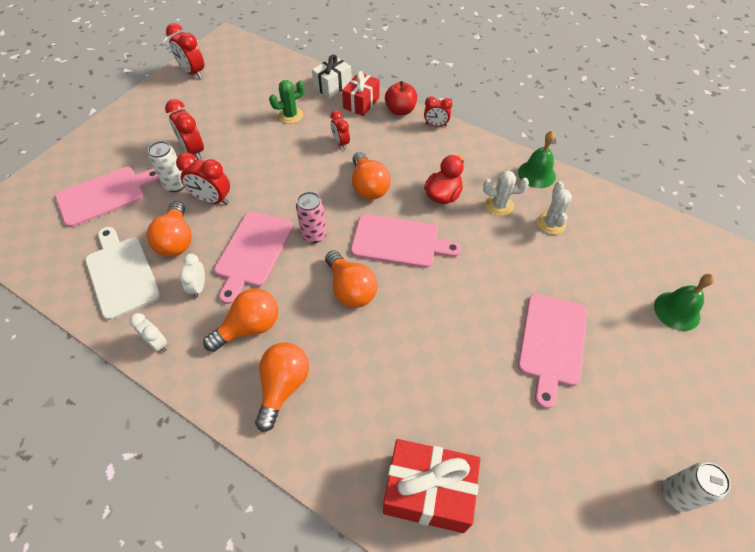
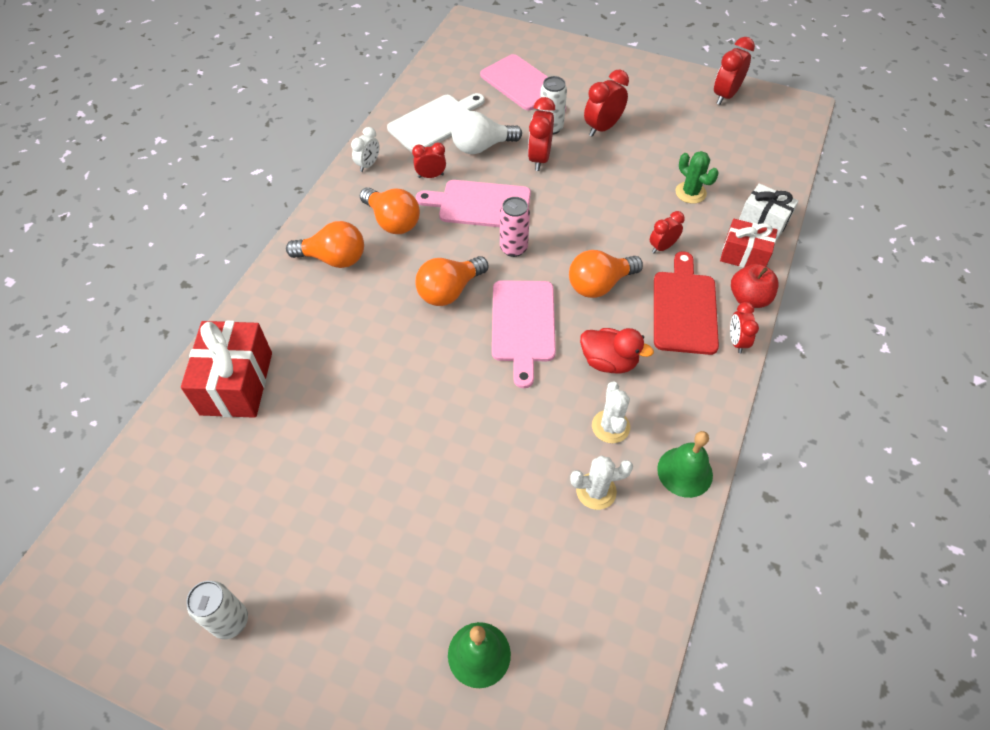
camera: 80 degrees right, 0 degrees up
(176, 240) = (481, 147): orange light bulb -> white light bulb
(198, 287) = (431, 176): white clock -> red clock
(402, 144) = (684, 308): none -> red cutting board
(551, 343) = (408, 491): pink cutting board -> none

